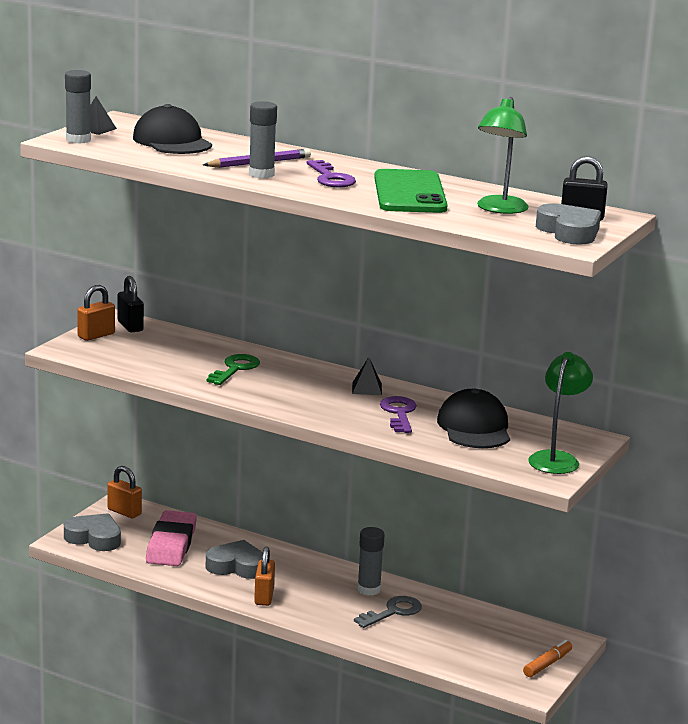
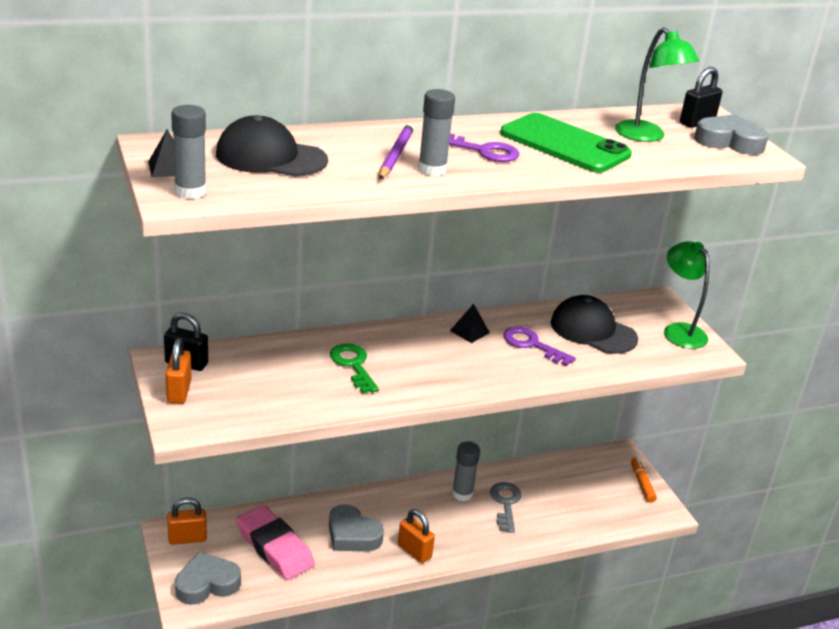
camera: 50 degrees left, 10 degrees up
(237, 566) = (352, 535): grey heart -> grey heart turned 105 degrees counterclockwise

